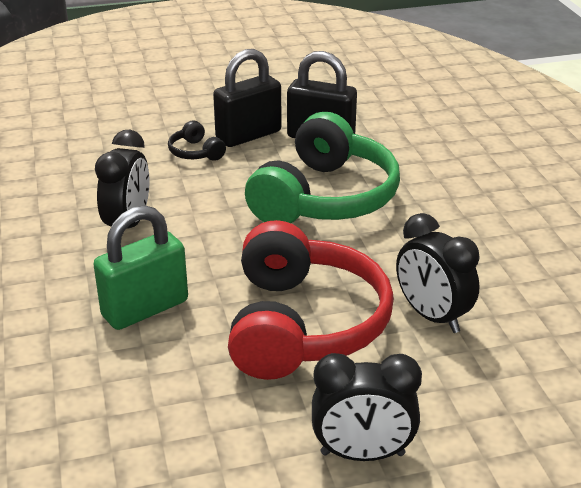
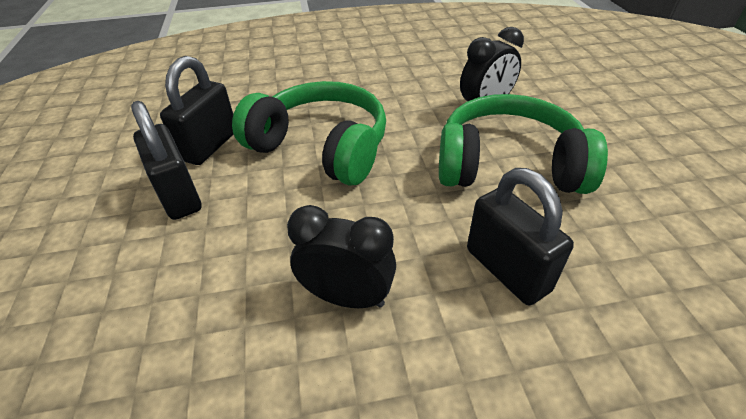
camera: 85 degrees left, 10 degrees up
(145, 309) = (507, 270): green padlock -> black padlock
(195, 152) = (197, 239): black headphones -> none
(303, 325) = (508, 165): red headphones -> green headphones
(362, 454) = (637, 143): black clock -> none

